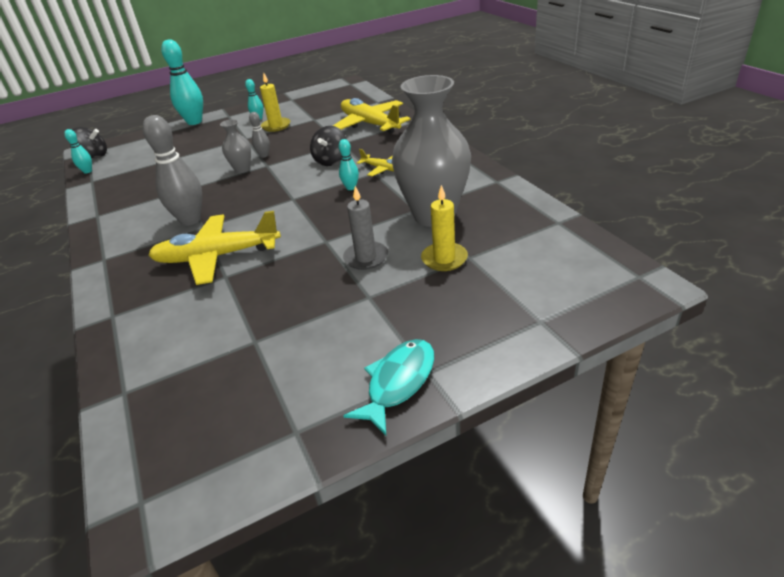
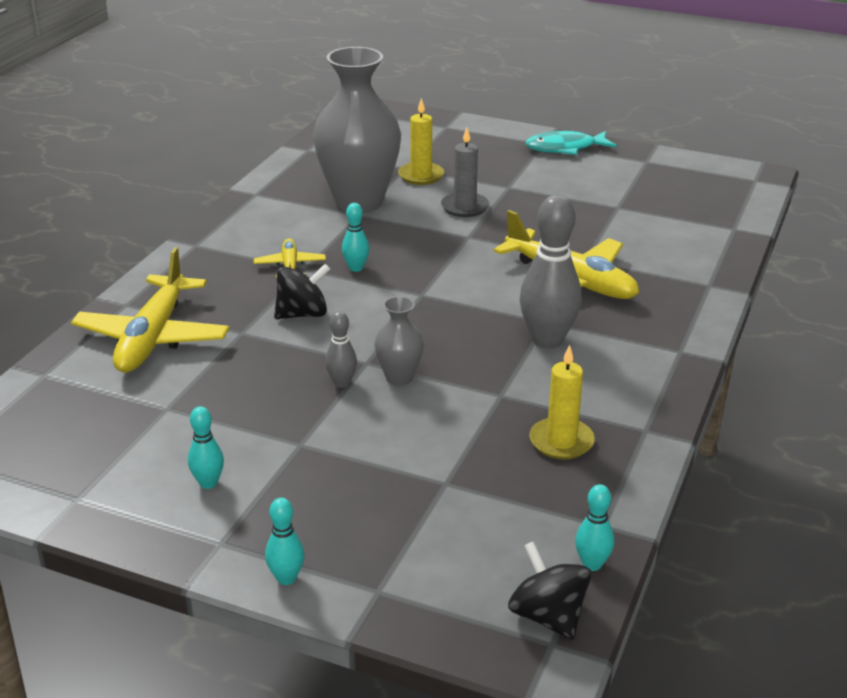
camera: 135 degrees left, 5 degrees down
(194, 122) = (286, 578): turquoise bowling pin -> turquoise bowling pin, size x0.49
(276, 126) = (226, 436): yellow candle -> yellow candle (561, 441)

